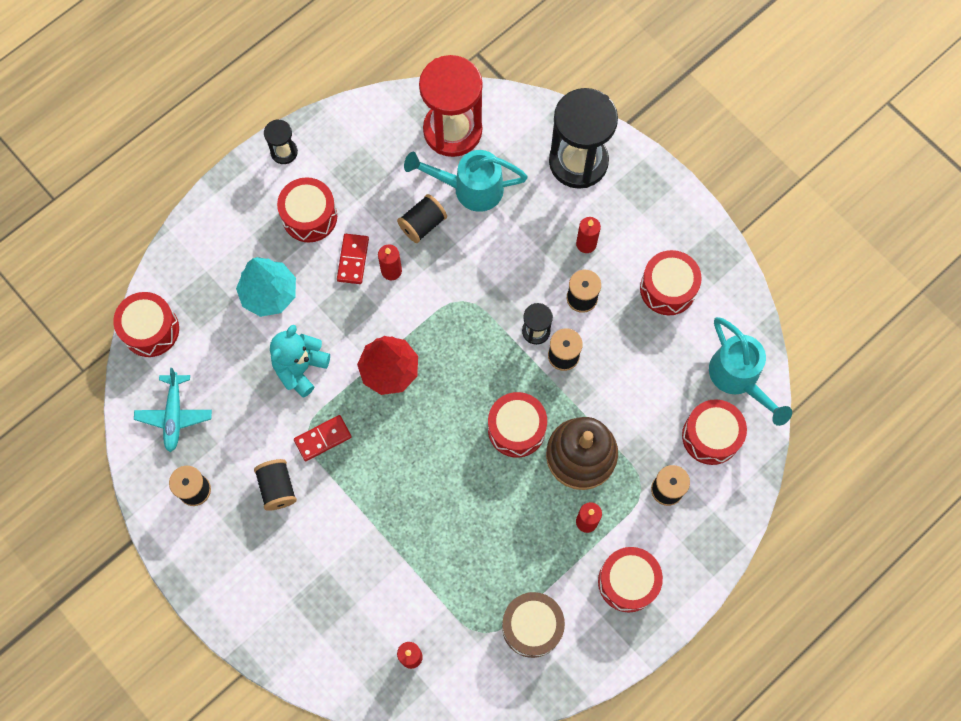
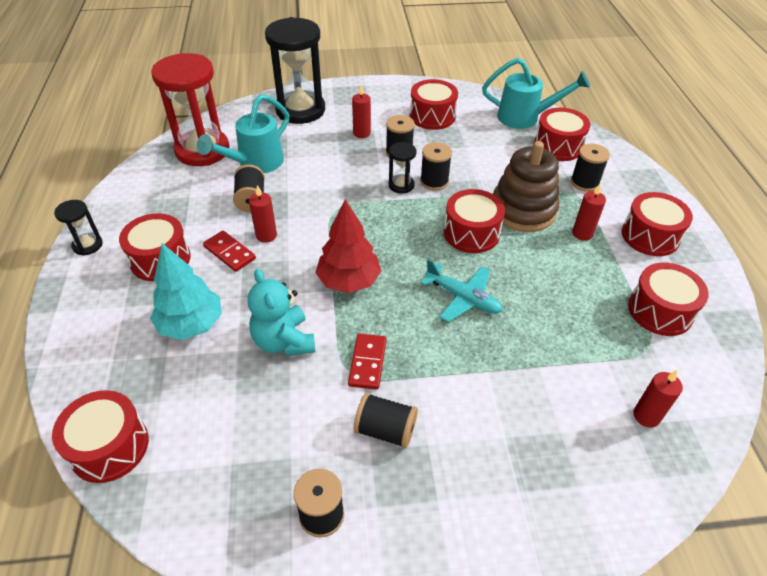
camera: 55 degrees left, 25 degrees down
(174, 415) = (221, 482): turquoise plane -> turquoise plane (463, 298)
(532, 626) = (660, 311): brown drum -> red drum

